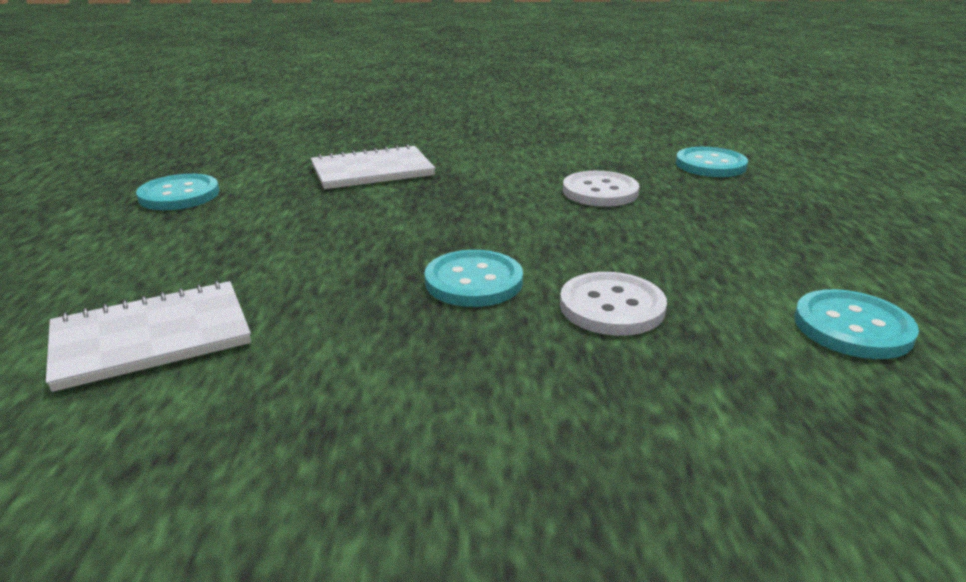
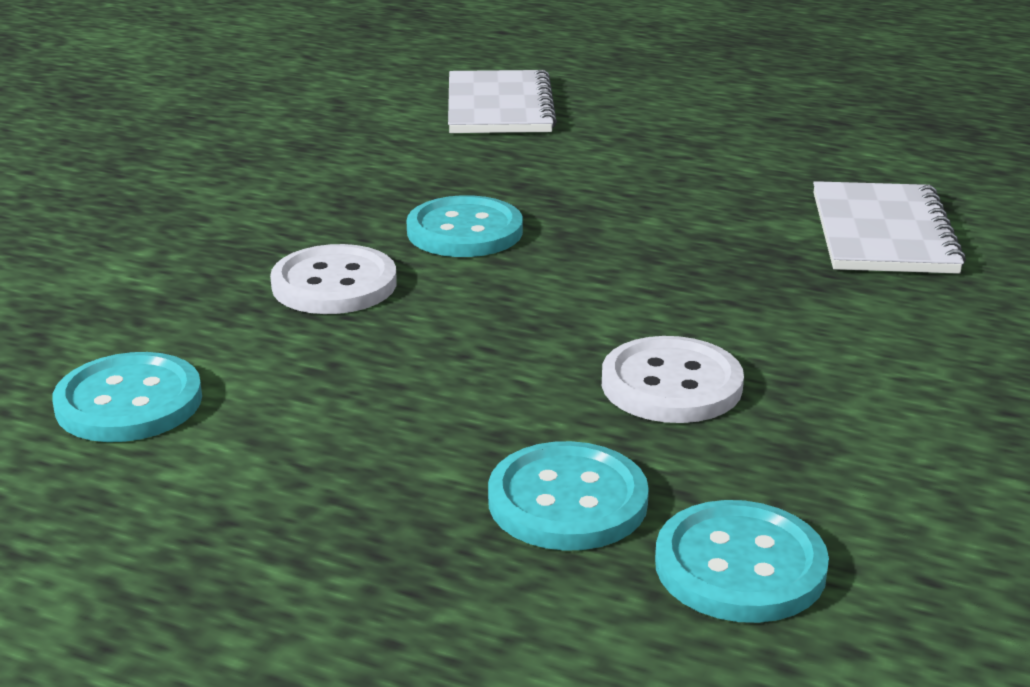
camera: 115 degrees right, 0 degrees up
(179, 195) = (845, 124): turquoise button -> turquoise button (567, 501)

